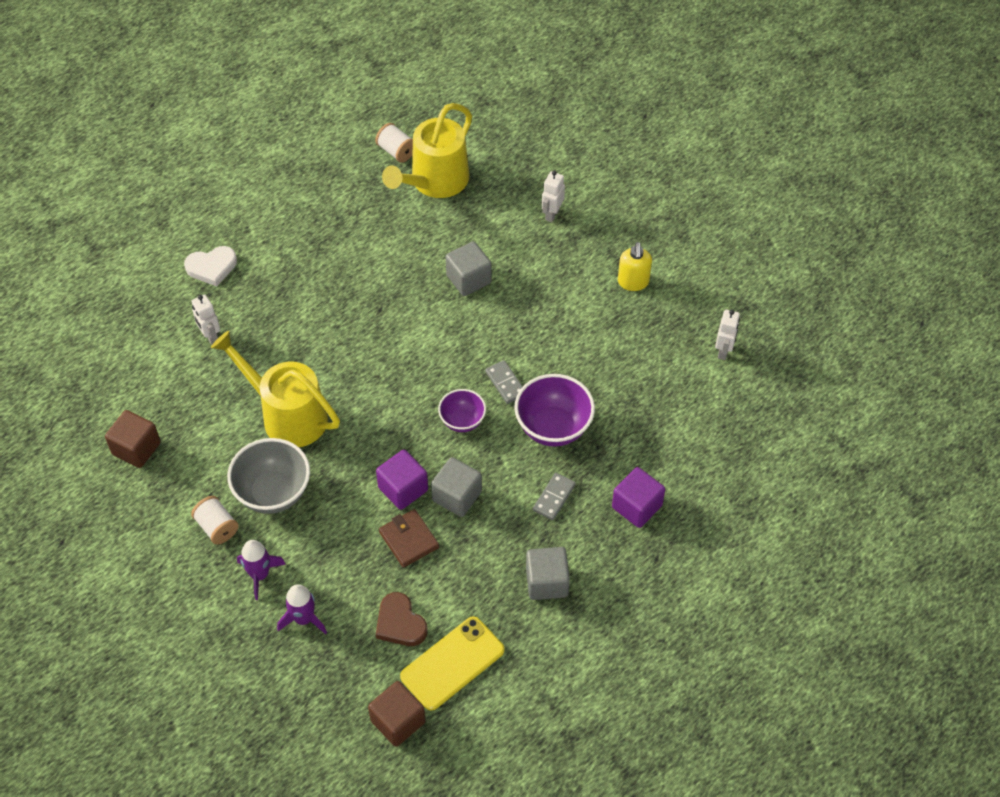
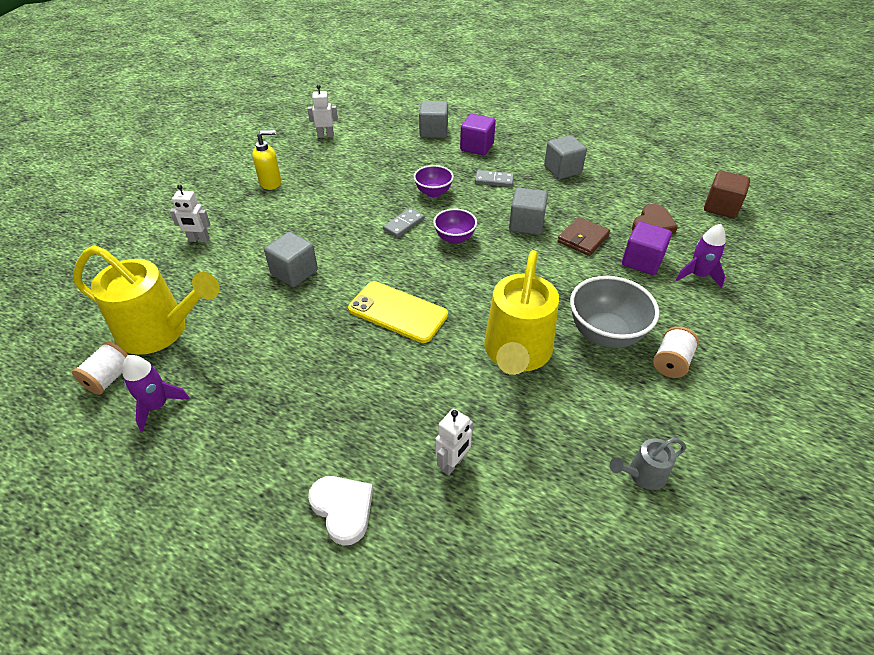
camera: 110 degrees left, 10 degrees down
(136, 448) = (642, 475): brown cube -> grey watering can
(260, 575) = (687, 315): purple rocket -> purple rocket (158, 406)
(403, 489) = (541, 254): purple cube -> purple cube (642, 261)
(452, 663) = (657, 195): yellow phone -> yellow phone (398, 312)
(553, 427) = (433, 192): purple bowl -> purple bowl, size x0.60
(693, 470) = (433, 132): none -> grey cube

